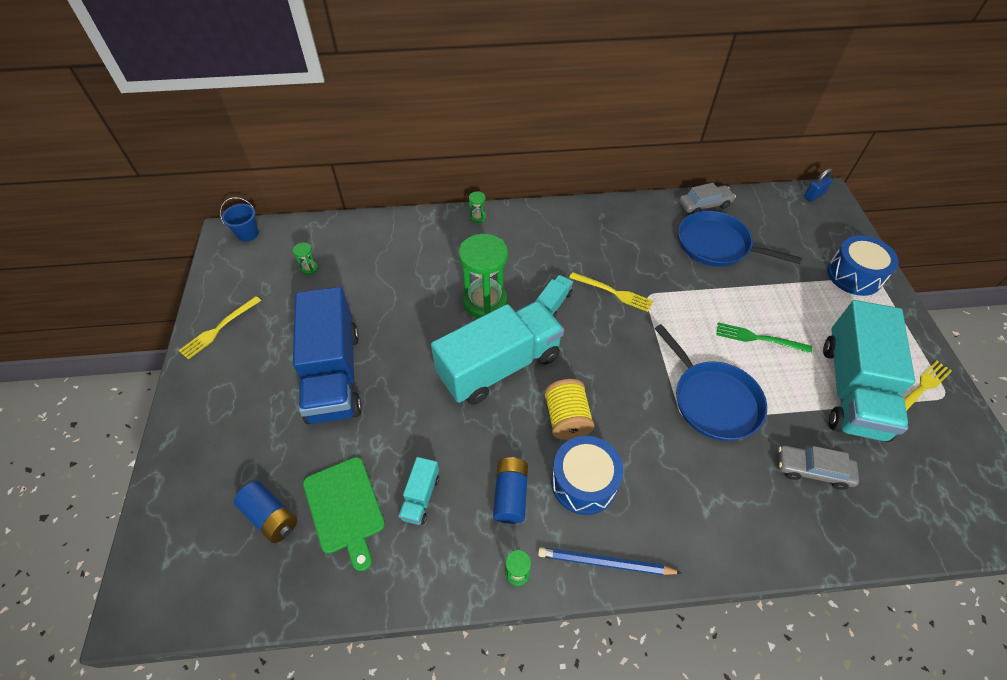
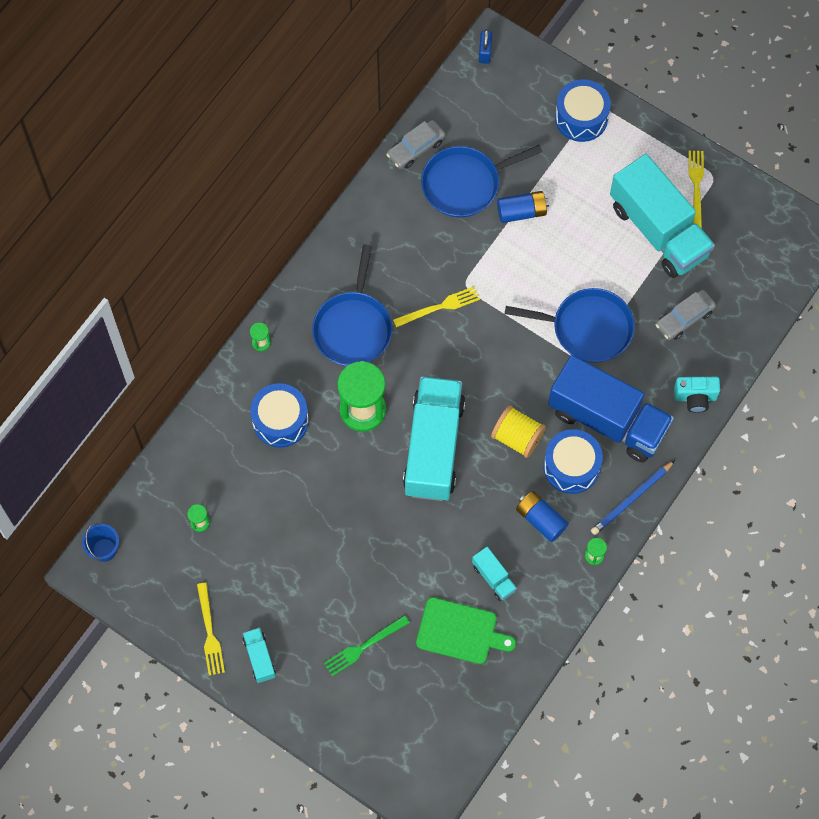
camera: 50 degrees left, 15 degrees up
(271, 517) = (426, 683): blue battery -> blue battery (521, 212)
(334, 374) = (337, 571): blue truck -> blue truck (607, 420)
(430, 262) = (280, 421): none -> blue drum
(541, 256) = (353, 328): none -> blue pan
(553, 304) = (410, 361): turquoise truck -> turquoise truck (259, 658)
(704, 205) = (416, 148): grey car -> grey car turned 150 degrees counterclockwise
(758, 338) = (570, 246): green fork -> green fork (363, 646)
(759, 541) = (695, 397): none -> turquoise camera

